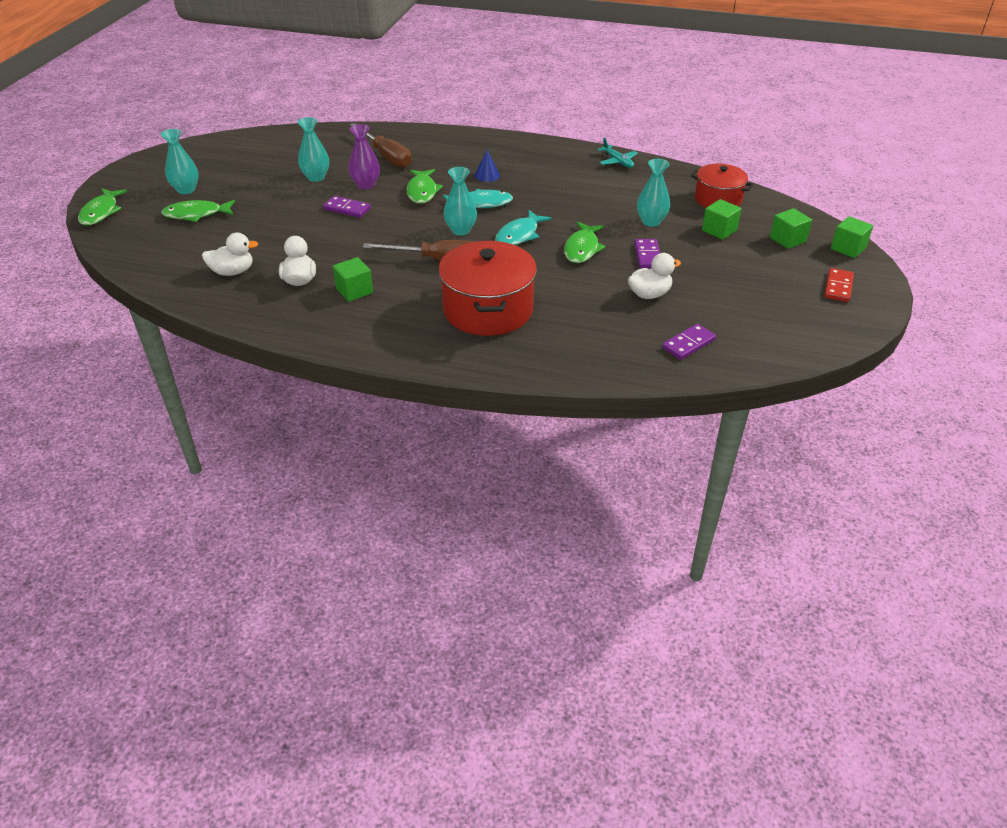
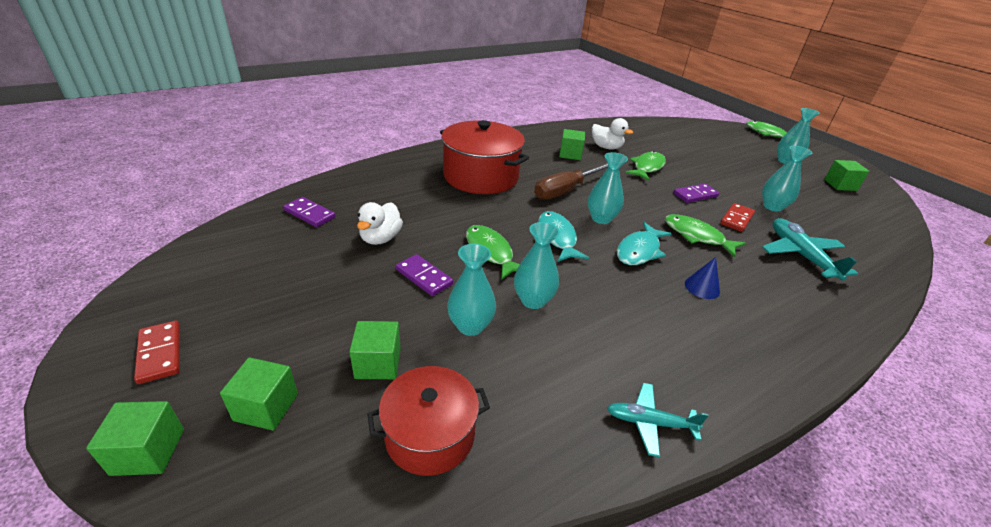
camera: 130 degrees right, 5 degrees down
(196, 214) = (738, 152): green fish -> green fish (647, 167)
(215, 161) = (840, 185): none -> green cube
(233, 272) = (642, 137): white duck -> none
(366, 185) = (736, 219): purple vase -> red domino
(387, 156) = (800, 255): brown screwdriver -> turquoise plane
(597, 215) = (533, 300): none -> turquoise vase
(688, 344) = (309, 214): purple domino -> purple domino turned 60 degrees counterclockwise

